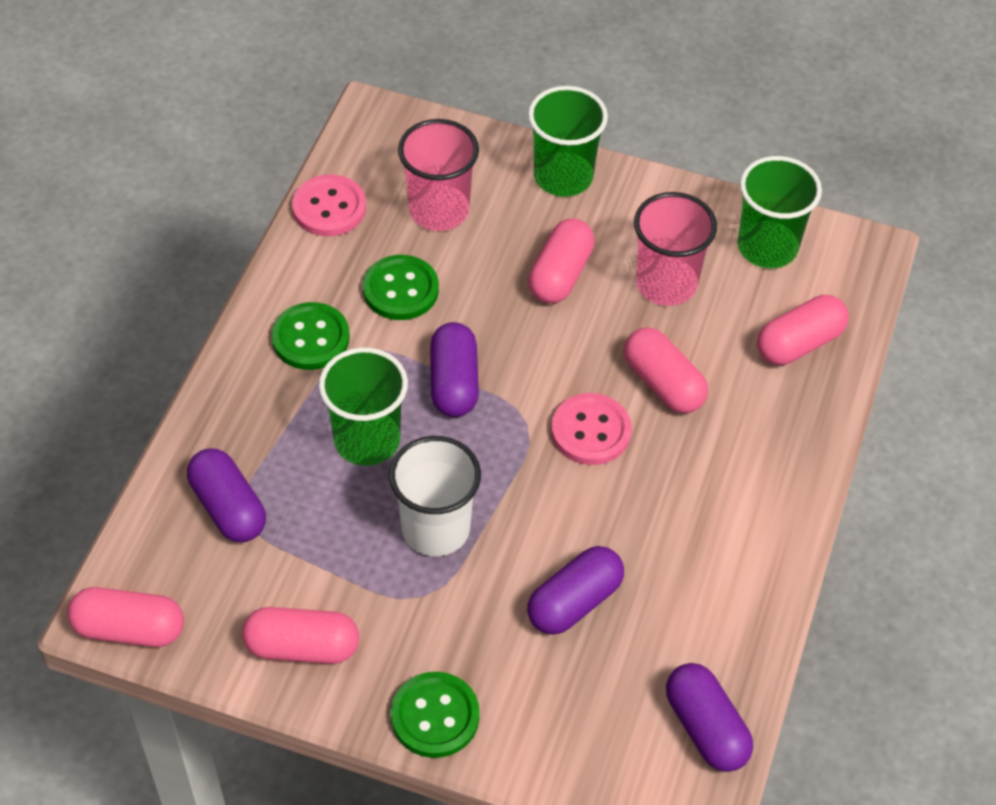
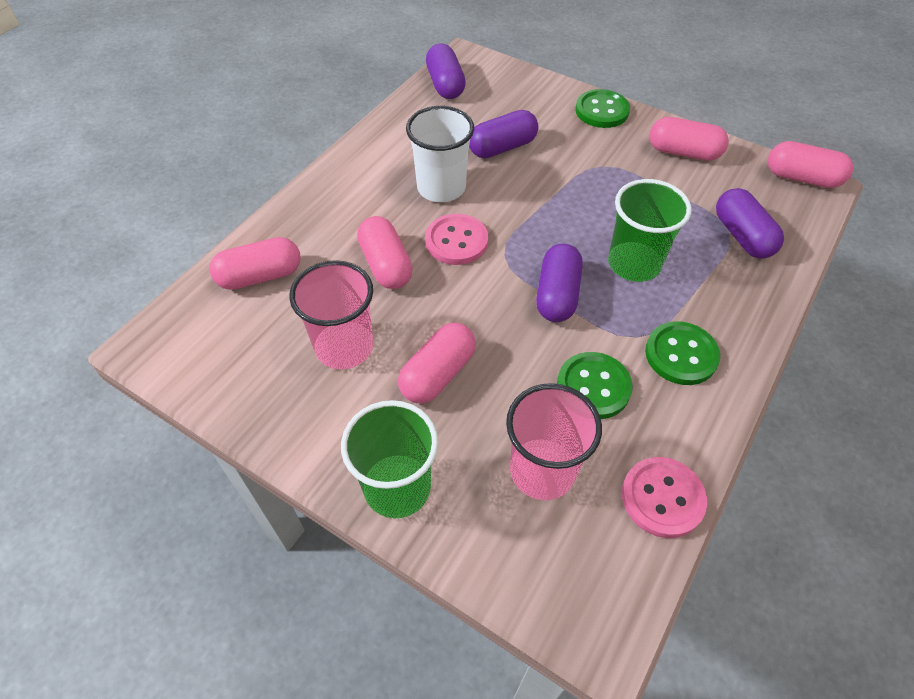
camera: 165 degrees left, 0 degrees up
(435, 529) = (587, 199): white cup -> white cup (441, 188)
(767, 247) = (233, 365): green cup -> none

